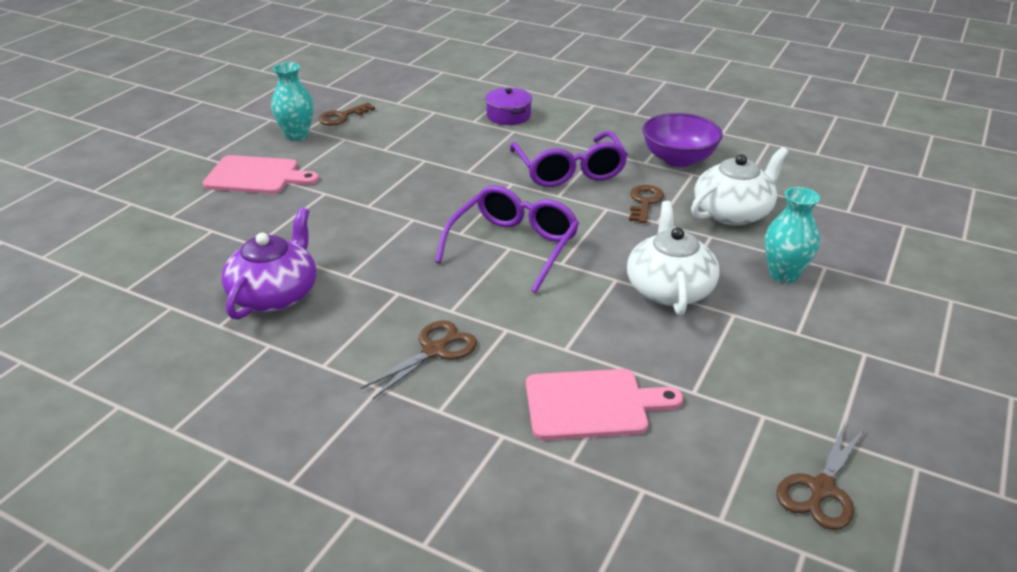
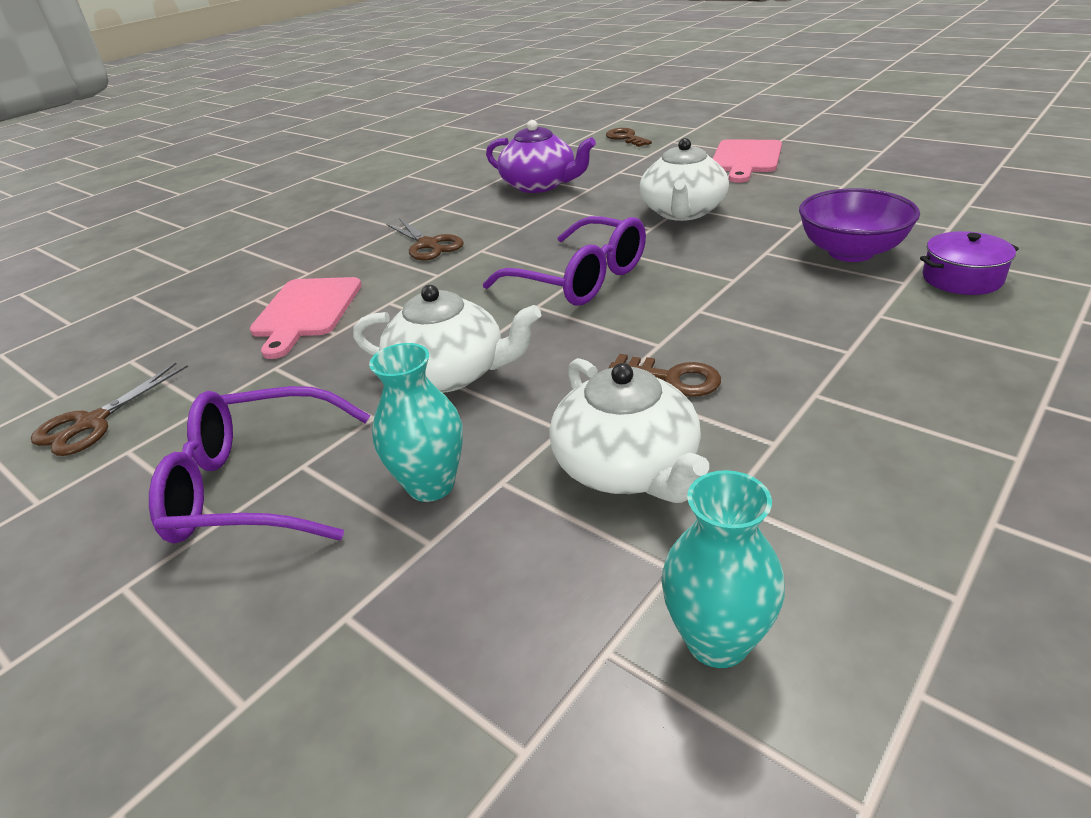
camera: 105 degrees right, 0 degrees up
(297, 135) = (844, 165): turquoise vase -> turquoise vase (717, 641)
(342, 117) = (904, 180): brown key -> brown key (626, 138)
(381, 205) = (683, 212): none -> white teapot
(569, 171) = (774, 321): purple glasses -> purple glasses (256, 486)
(678, 159) = (833, 433): purple bowl -> purple bowl (850, 252)
(821, 489) = (92, 422): brown scissors -> brown scissors turned 105 degrees counterclockwise

